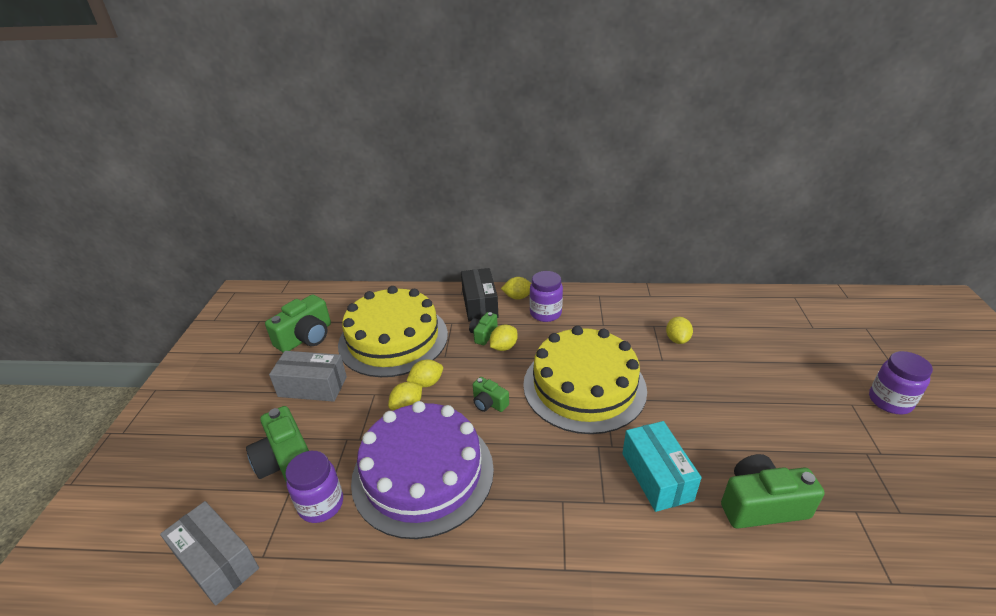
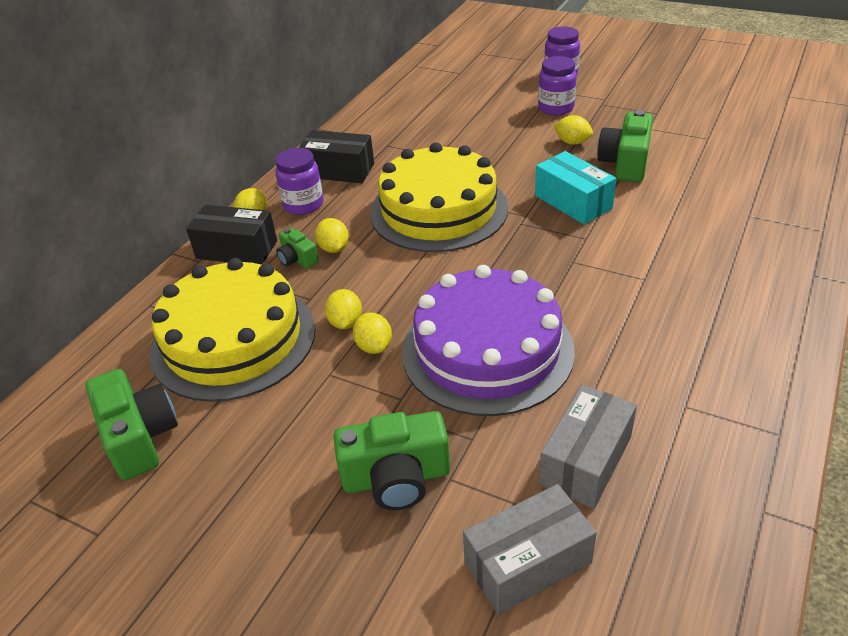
camera: 65 degrees left, 5 degrees up
(312, 387) = (264, 438): grey box -> grey box (586, 460)
(321, 504) = (486, 447): purple jar -> purple jar (556, 108)
(489, 403) = (416, 279): green camera -> none
(599, 314) = (339, 170): none -> black box
(656, 476) = (572, 202): turquoise box -> turquoise box turned 45 degrees clockwise
(677, 339) = (418, 139): yellow lemon -> yellow lemon (572, 142)

